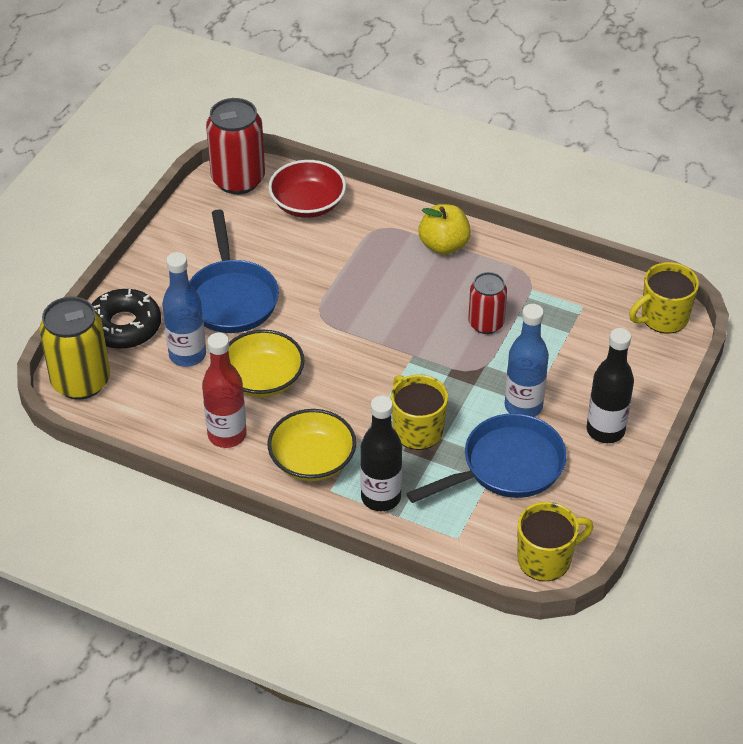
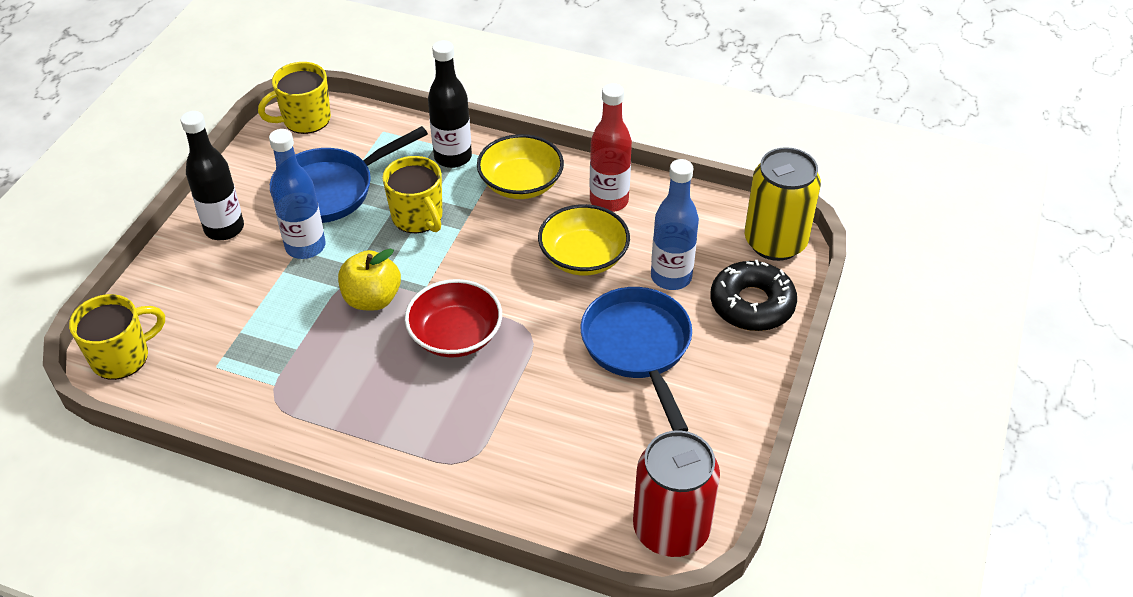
camera: 175 degrees right, 0 degrees up
(308, 204) = (566, 493): red bowl -> red bowl (455, 335)
(444, 245) = (379, 439): yellow apple -> yellow apple (372, 299)
(486, 323) = (335, 336): red can -> none

